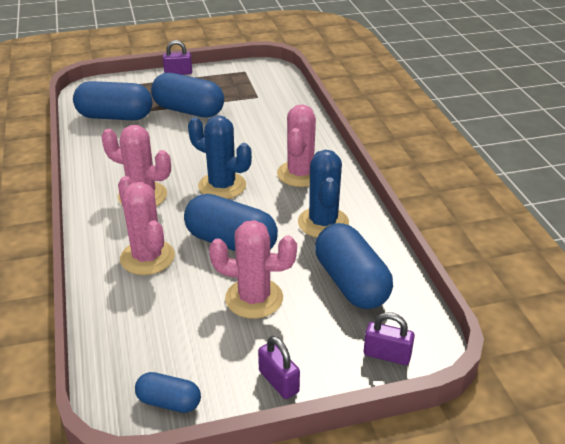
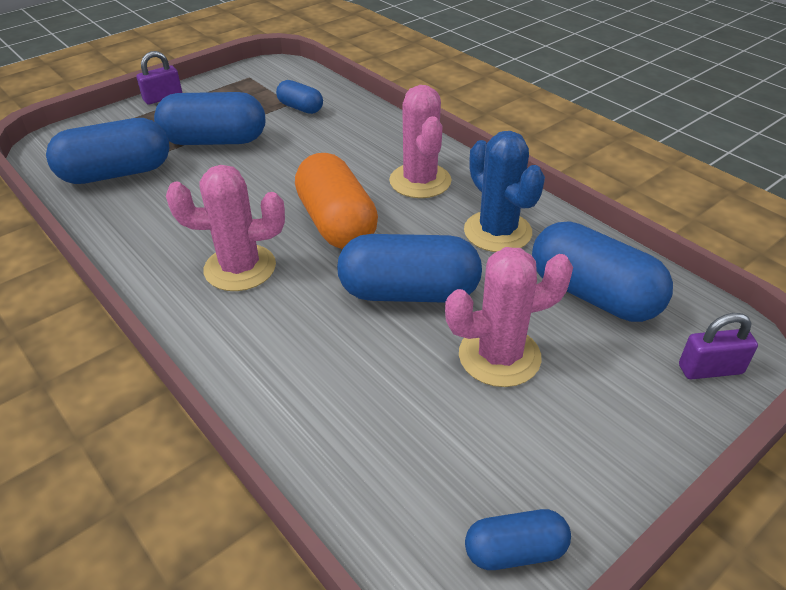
camera: 25 degrees left, 5 degrees up
(147, 257) = (314, 351): pink cactus -> none
(222, 186) = (336, 223): blue cactus -> orange capsule
(261, 102) = (300, 108): none -> blue capsule
(278, 381) = (624, 457): purple padlock -> none

